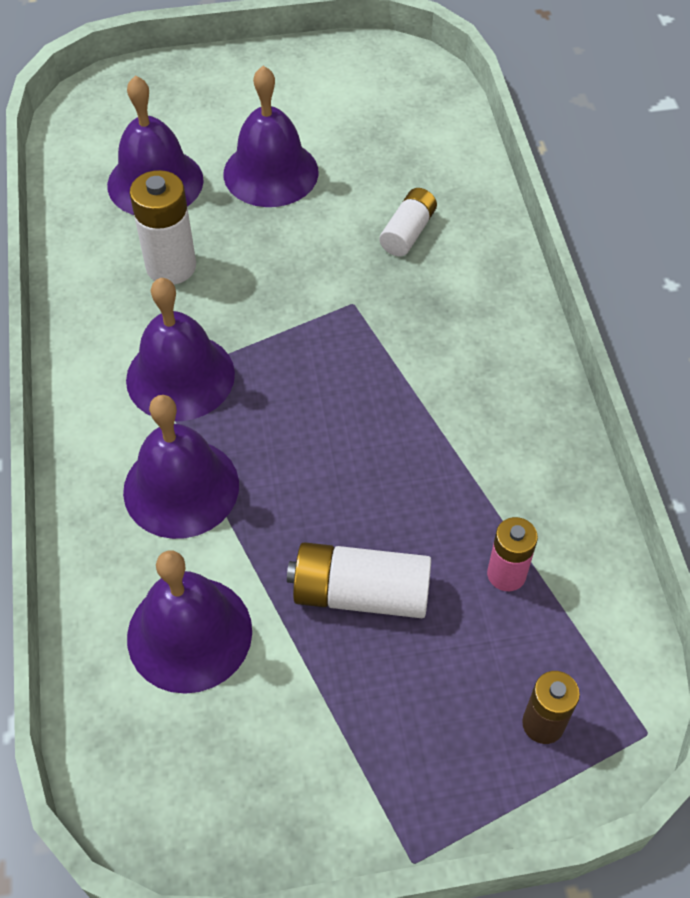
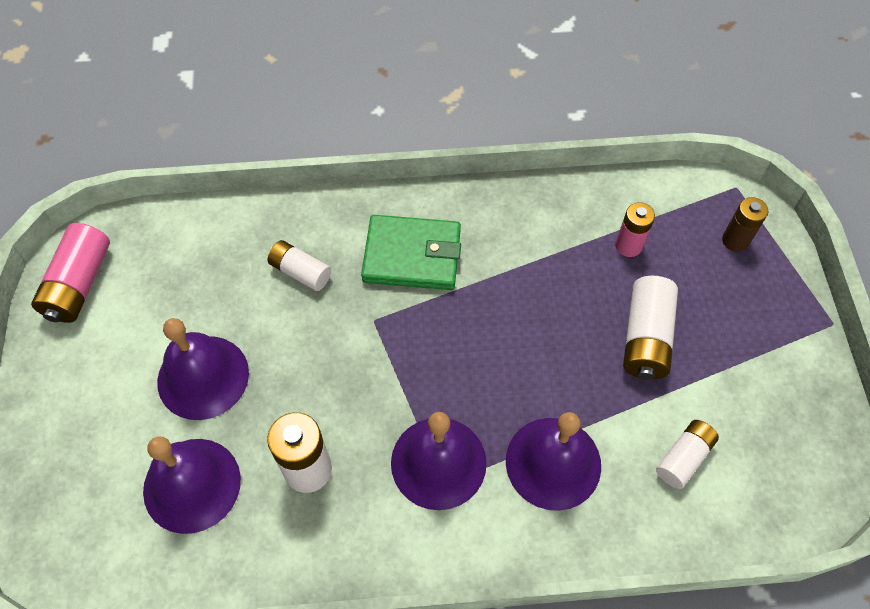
camera: 85 degrees left, 5 degrees up
(189, 633) = (683, 458): purple bell -> white battery
(367, 67) = (79, 284): none -> pink battery
(447, 332) = (412, 256): none -> green wallet

